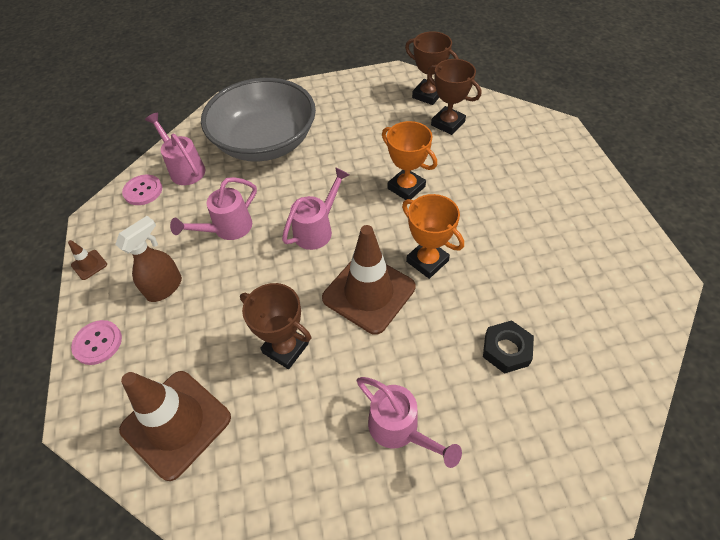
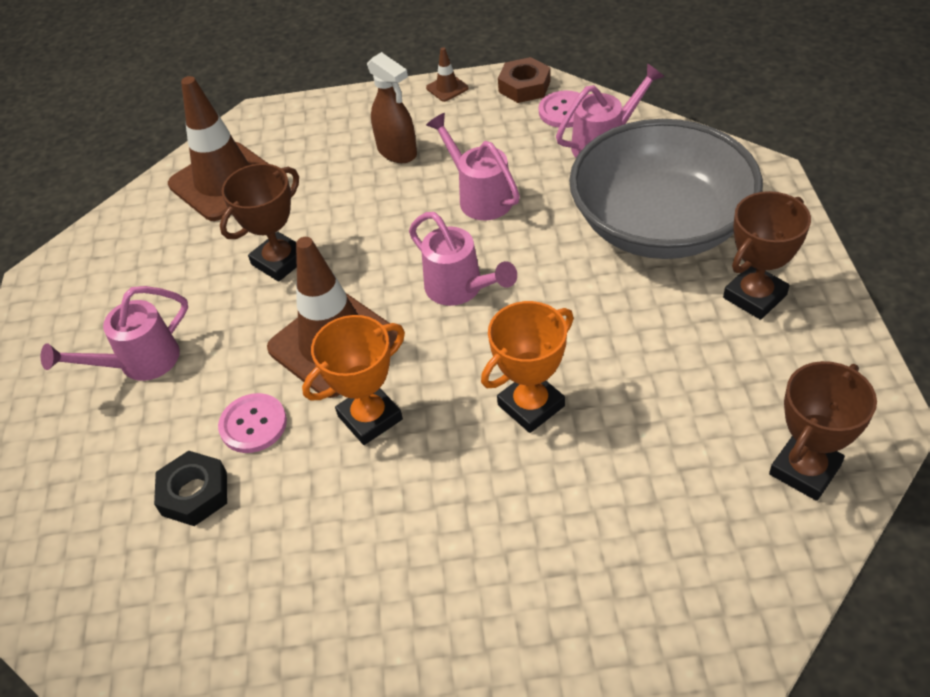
camera: 100 degrees right, 5 degrees down
(98, 343) = (338, 113): pink button -> pink button (253, 424)
(105, 215) = (524, 86): none -> brown nut
(448, 123) = (706, 494): brown trophy -> brown trophy (755, 296)

